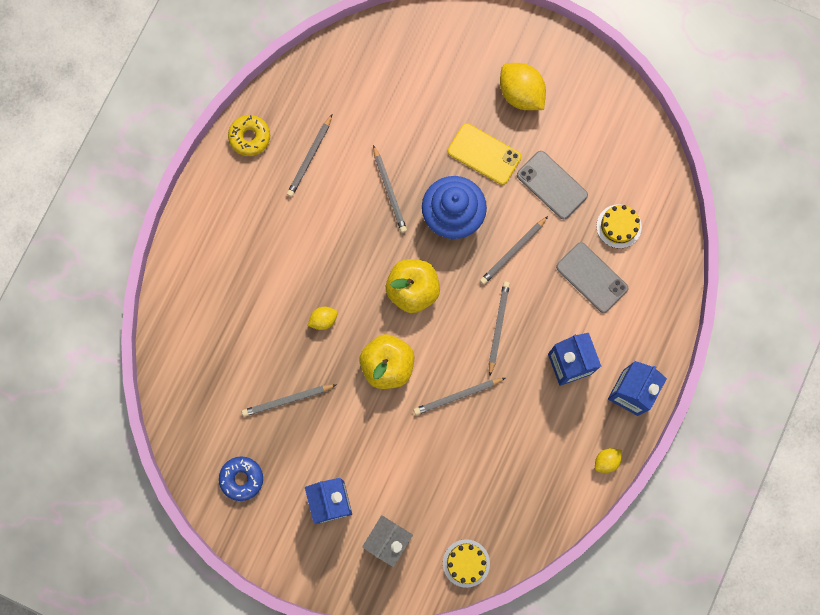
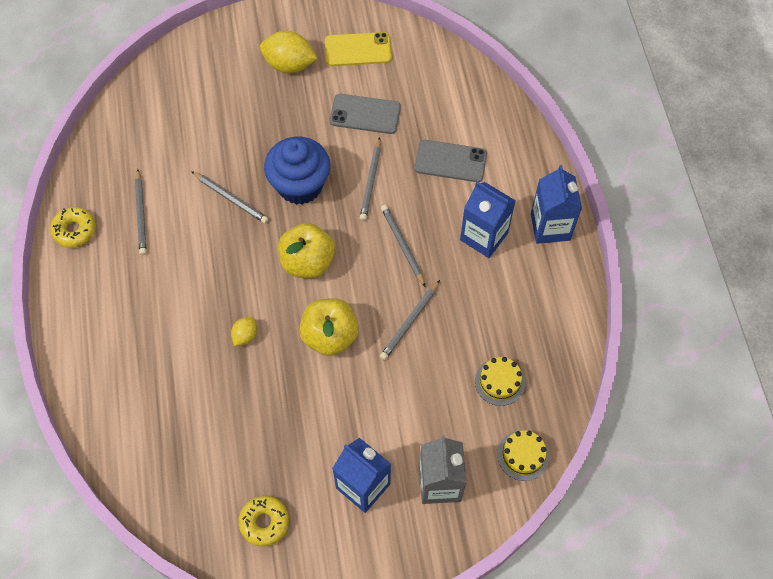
camera: 35 degrees left, 15 degrees down
(242, 479) = (264, 522): blue donut -> yellow donut
(287, 400) = (259, 424): grey pencil -> none
(484, 154) = (292, 124): yellow phone -> yellow phone (358, 50)
(606, 461) = (573, 291): yellow lemon -> none
(618, 226) = (442, 112): yellow cake -> yellow cake (499, 382)

